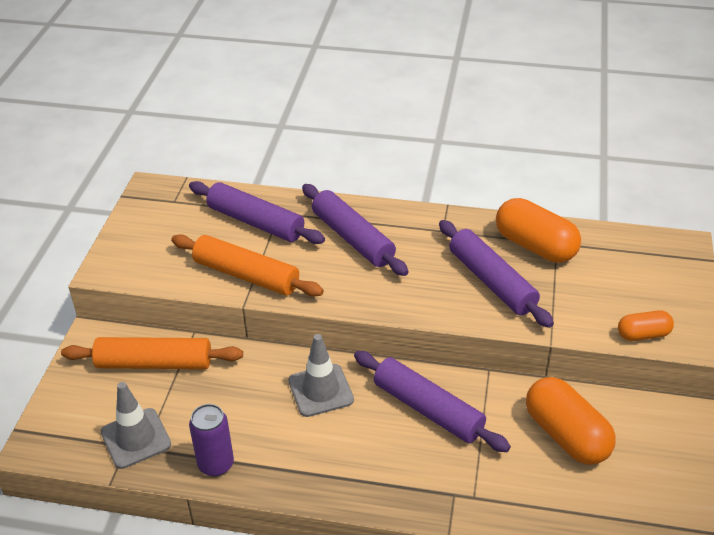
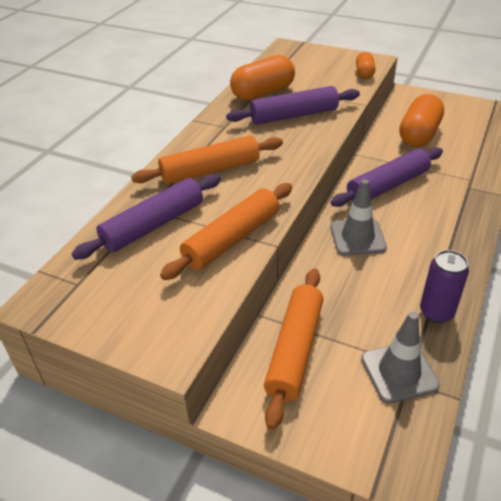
camera: 75 degrees left, 0 degrees up
(352, 238) = (210, 170): purple rolling pin -> orange rolling pin
(566, 435) = (419, 135): orange capsule -> orange capsule turned 45 degrees counterclockwise

